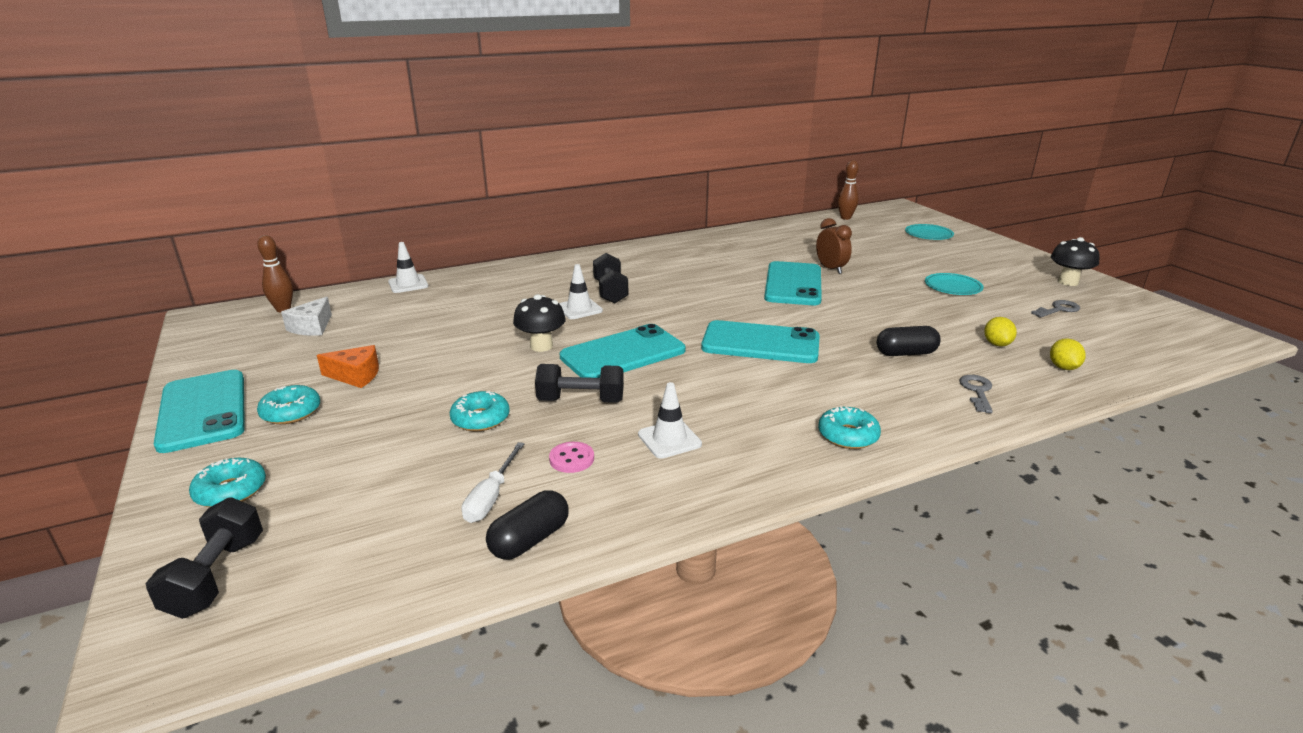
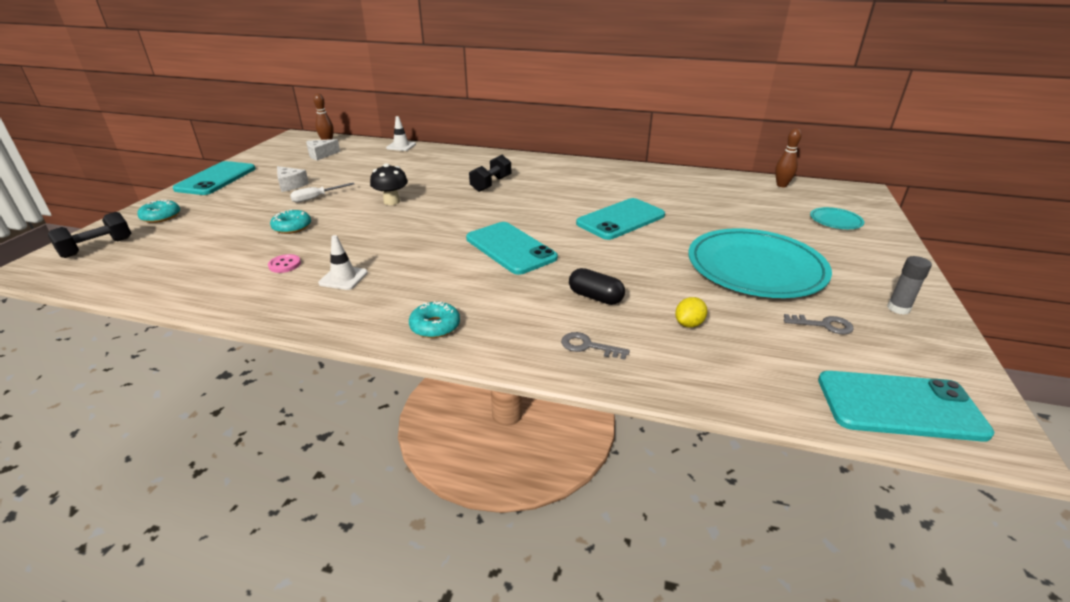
camera: 40 degrees right, 5 degrees up
(291, 412) = (238, 192): turquoise donut -> none
(356, 375) = (291, 185): orange cheese -> white cheese
(491, 497) = (222, 265): white screwdriver -> white screwdriver (316, 198)
(530, 540) = (196, 292): black capsule -> none
(579, 309) = (453, 188): white traffic cone -> none
(581, 400) = (349, 238): black dumbbell -> none
(623, 354) = (421, 222): turquoise phone -> turquoise phone (899, 406)
(830, 269) = (676, 219): brown clock -> none
(953, 287) = (755, 268): turquoise plate -> turquoise plate, size x2.35
(977, 391) = (588, 346): grey key -> grey key turned 120 degrees counterclockwise
(1063, 367) = (708, 367): yellow lemon -> none
(1068, 282) = (898, 308): black mushroom -> grey glue stick

